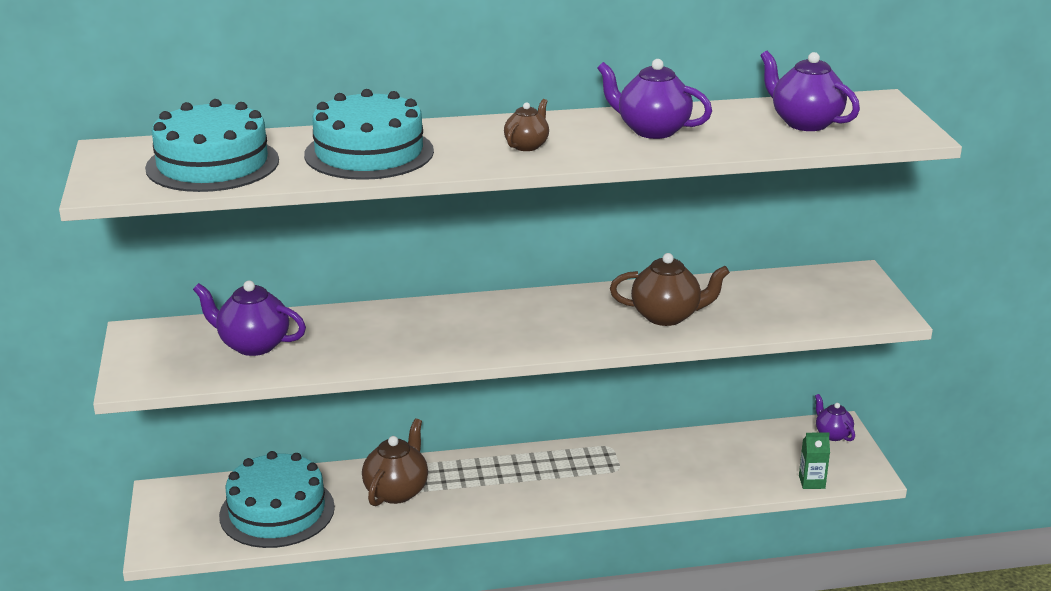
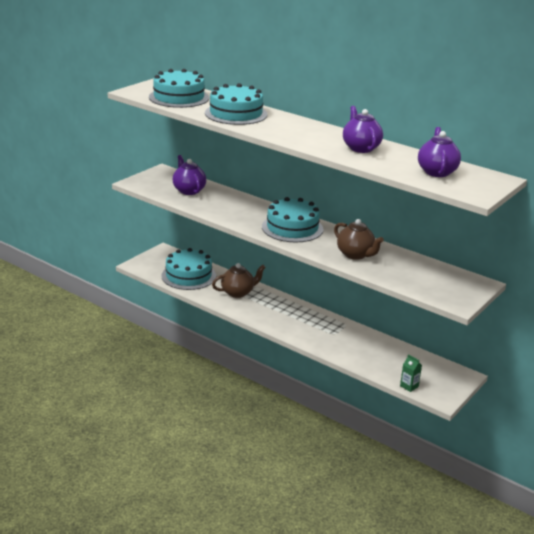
camera: 45 degrees right, 0 degrees up
(518, 322) = (292, 228): none -> turquoise cake
(527, 145) = (297, 133): brown teapot -> none
(832, 434) = (456, 377): purple teapot -> none

